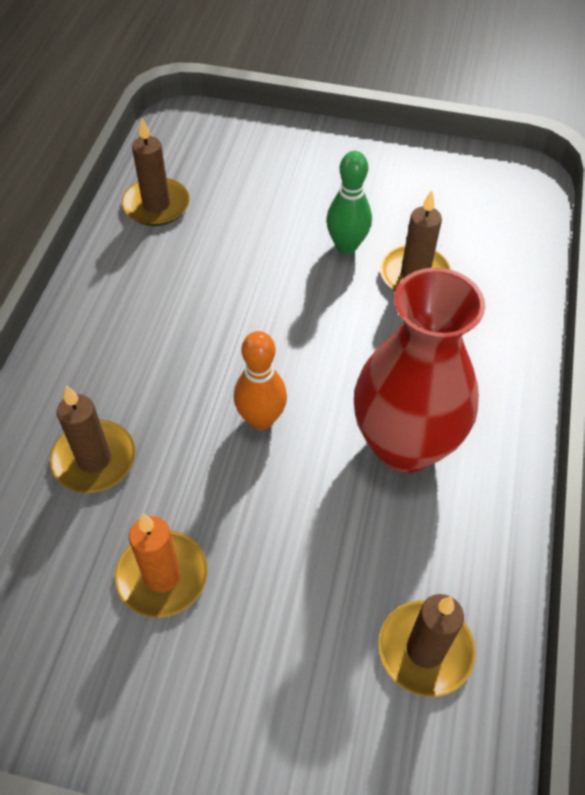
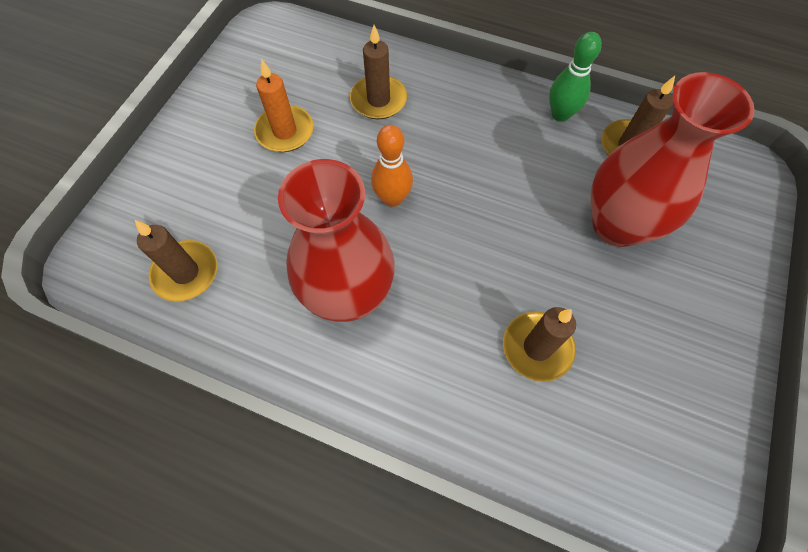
camera: 100 degrees right, 10 degrees up
(261, 217) = (617, 225): none -> red vase
(346, 246) = (578, 292): green bowling pin -> green bowling pin (560, 114)

